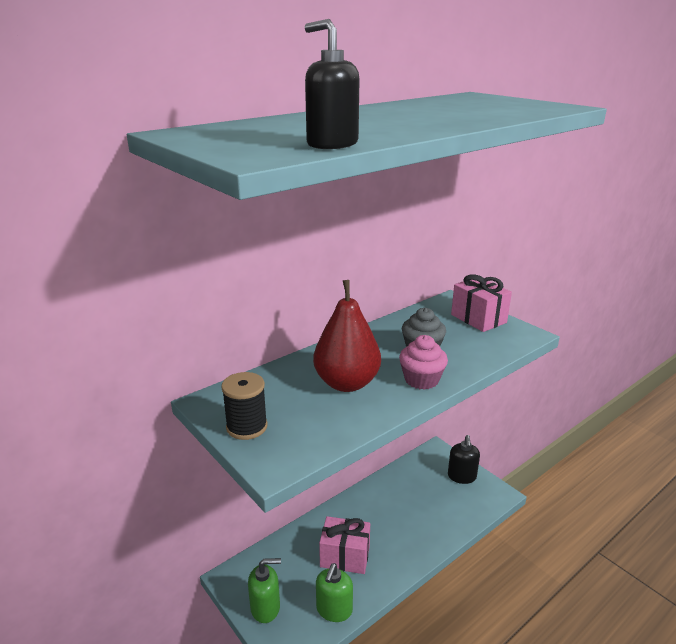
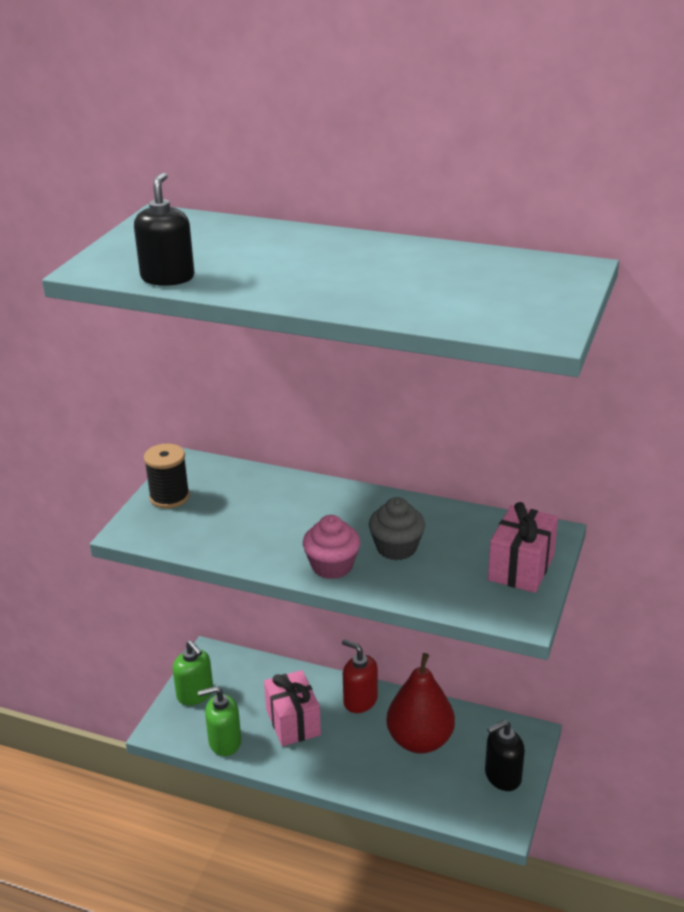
camera: 60 degrees right, 5 degrees up
(347, 383) = (283, 523): red pear -> red pear (420, 740)
(352, 511) = (360, 700): none -> red soap dispenser

